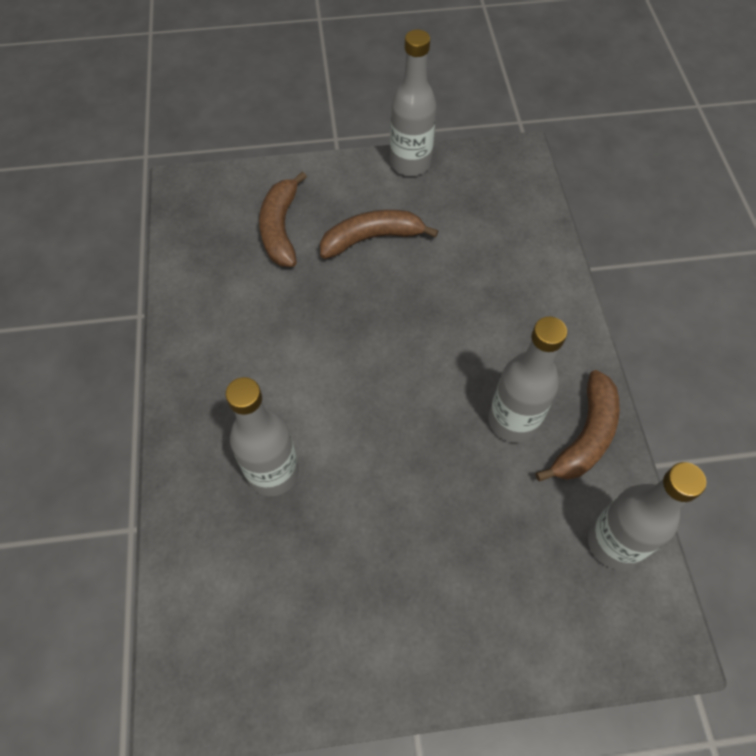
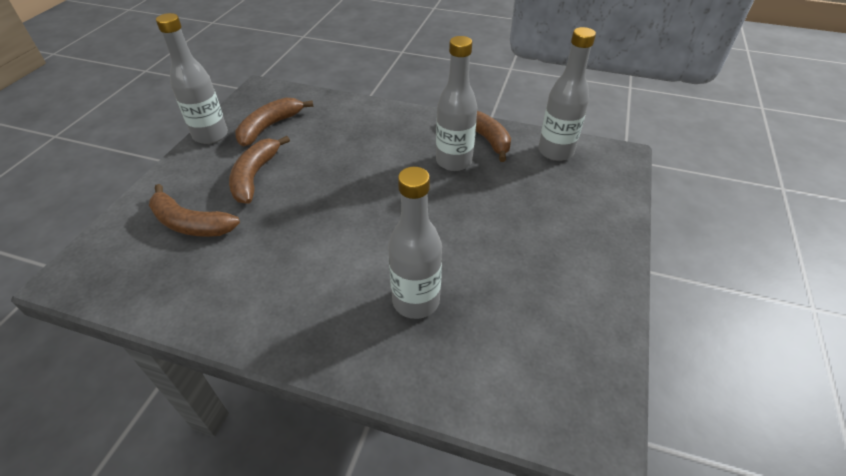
camera: 65 degrees left, 15 degrees down
(457, 204) = (269, 127): none -> brown banana

